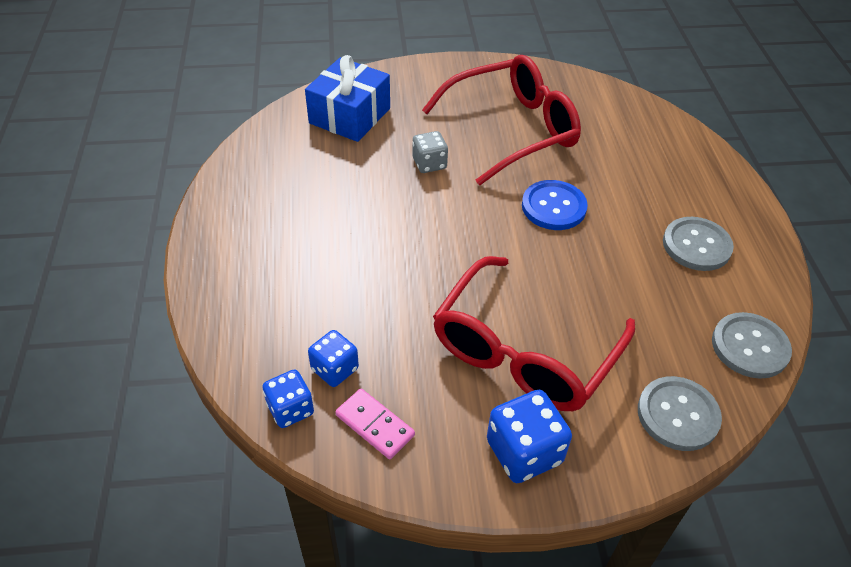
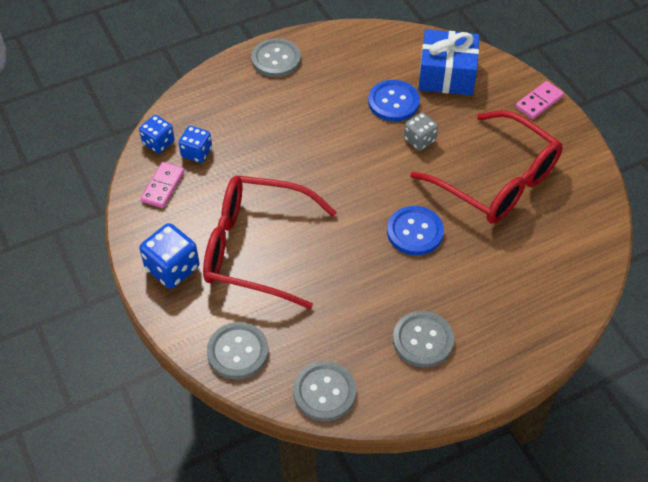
camera: 70 degrees right, 5 degrees up
(224, 242) = (276, 59): none -> grey button
(362, 165) = (393, 102): none -> blue button
(425, 71) = (539, 102): none -> pink domino

